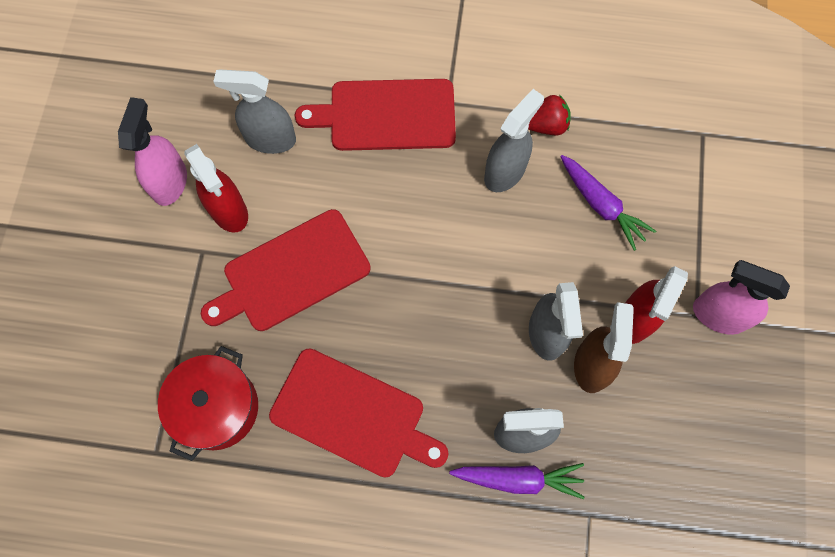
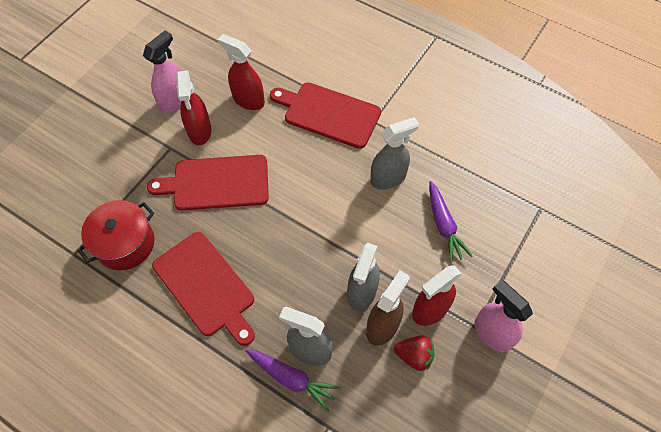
camera: 25 degrees right, 10 degrees down
(270, 139) = (248, 100): grey spray bottle -> red spray bottle
(546, 125) = (431, 160): red strawberry -> red strawberry (414, 356)

